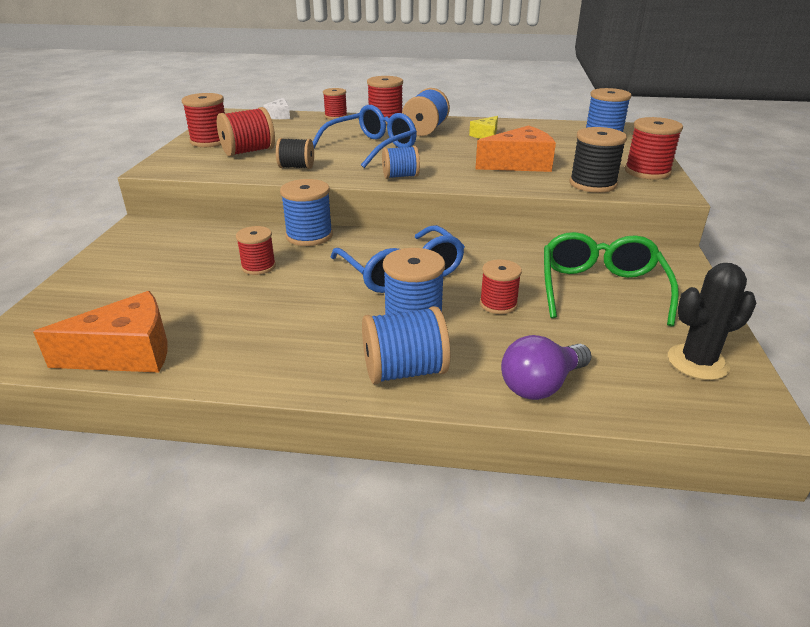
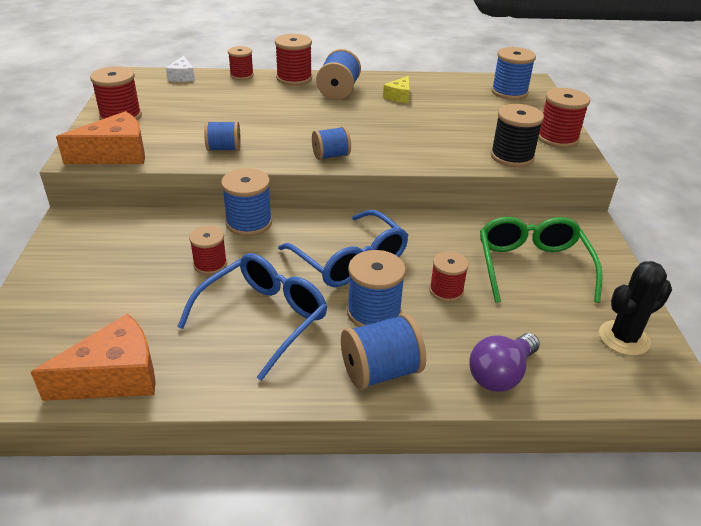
camera: 10 degrees left, 5 degrees up
(248, 151) = (167, 129): red spool -> none
(296, 167) = (224, 149): black spool -> blue spool
(371, 148) = (291, 119): blue glasses -> blue glasses (263, 319)
(519, 164) = (440, 134): orange cheese -> orange cheese (116, 154)

